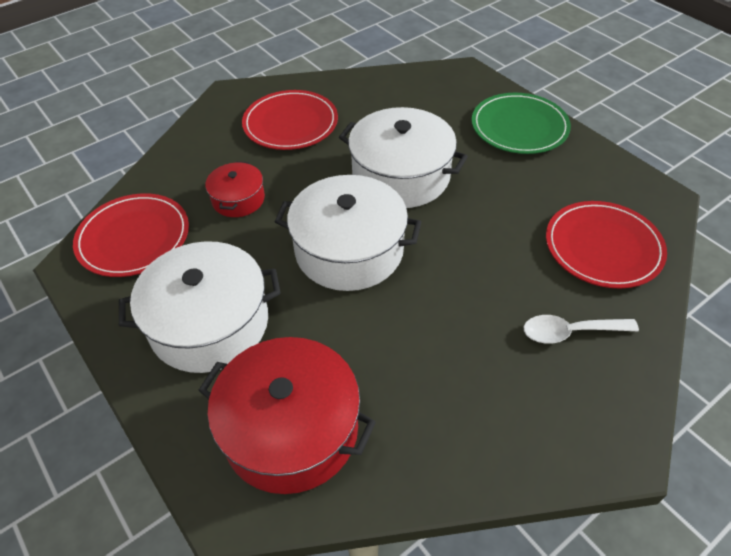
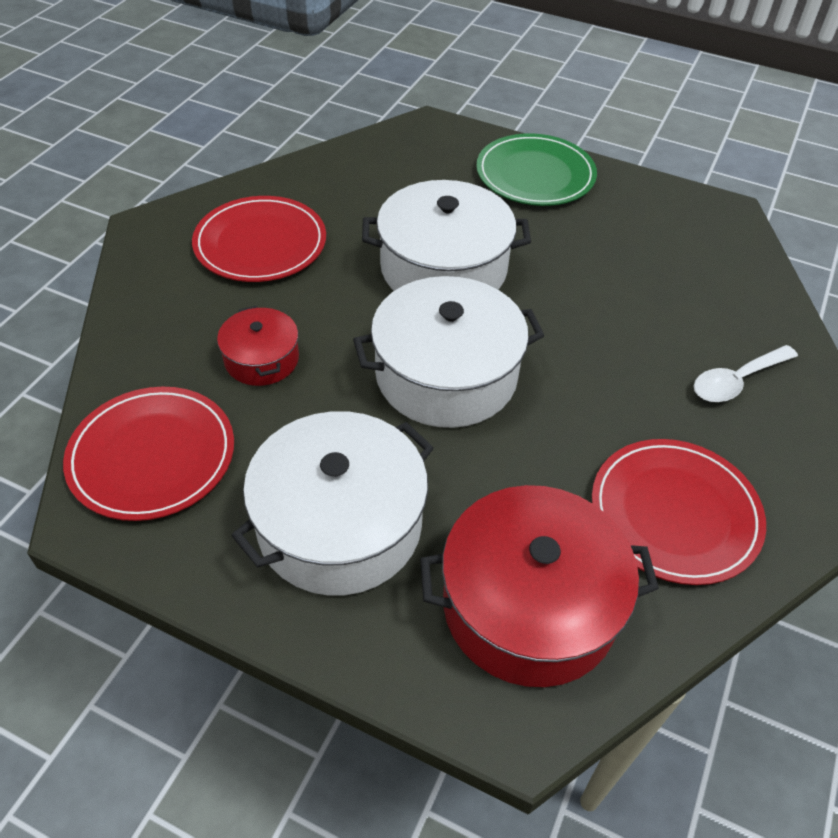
camera: 30 degrees left, 0 degrees up
(603, 247) = (707, 281): red plate -> red plate (675, 513)

